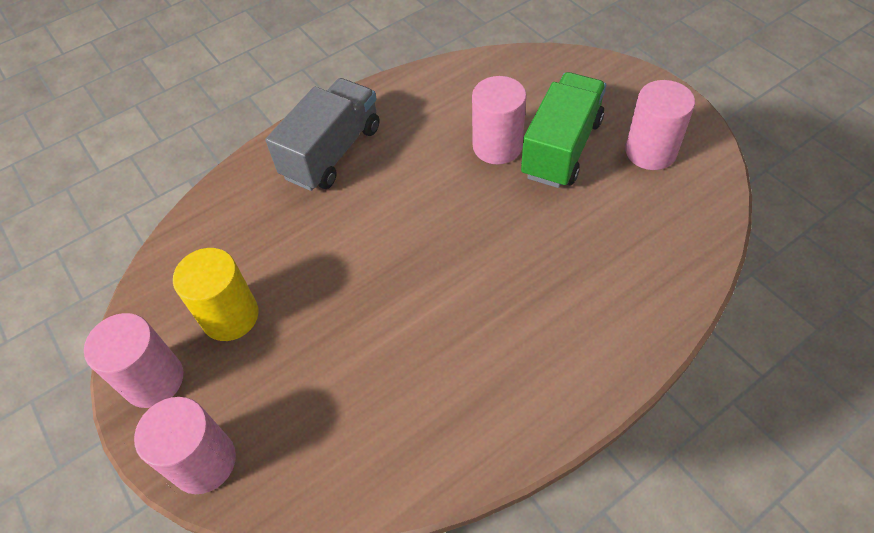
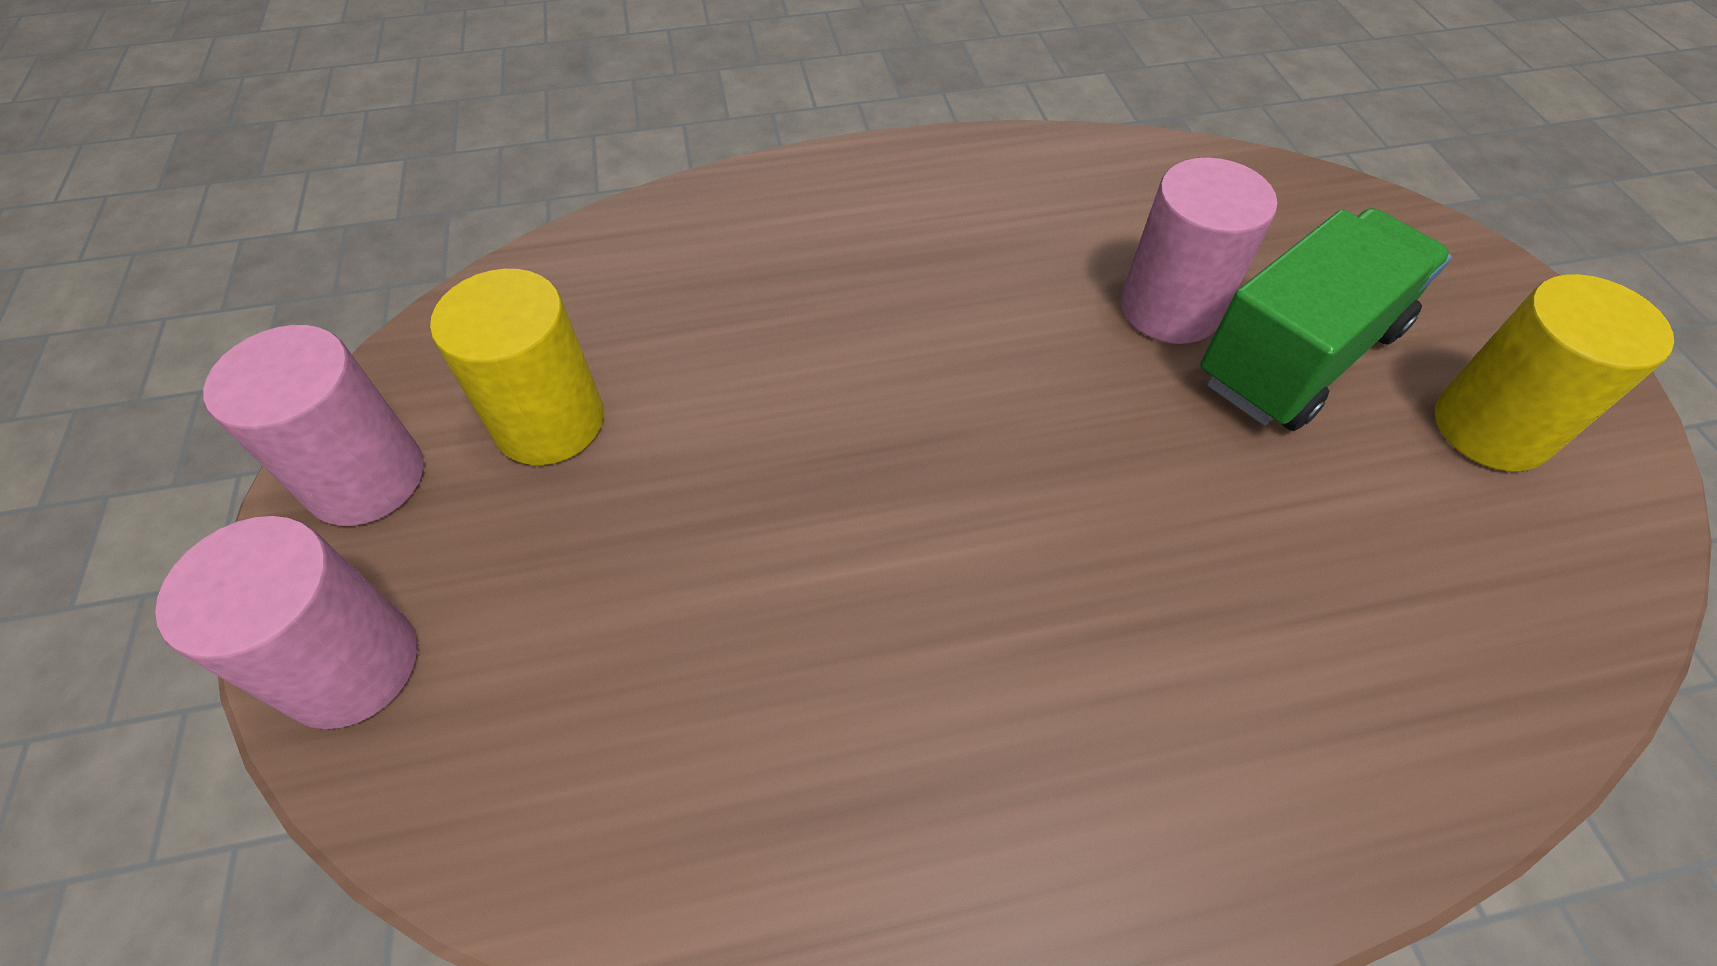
camera: 20 degrees right, 0 degrees up
(332, 152) = (865, 217): grey truck -> none
(650, 151) = (1491, 427): pink cylinder -> yellow cylinder

